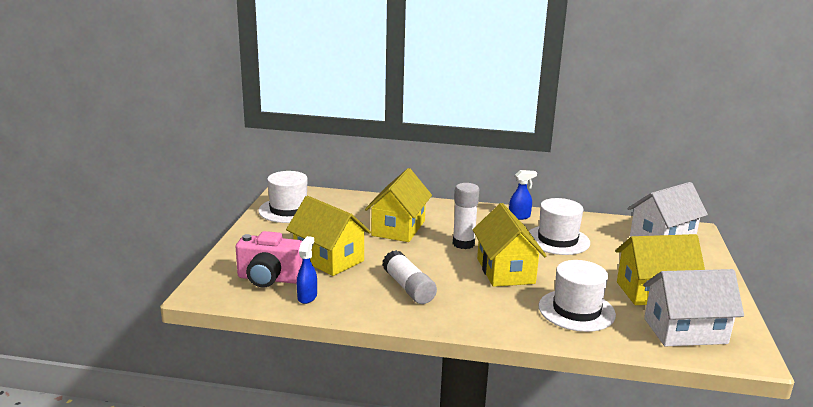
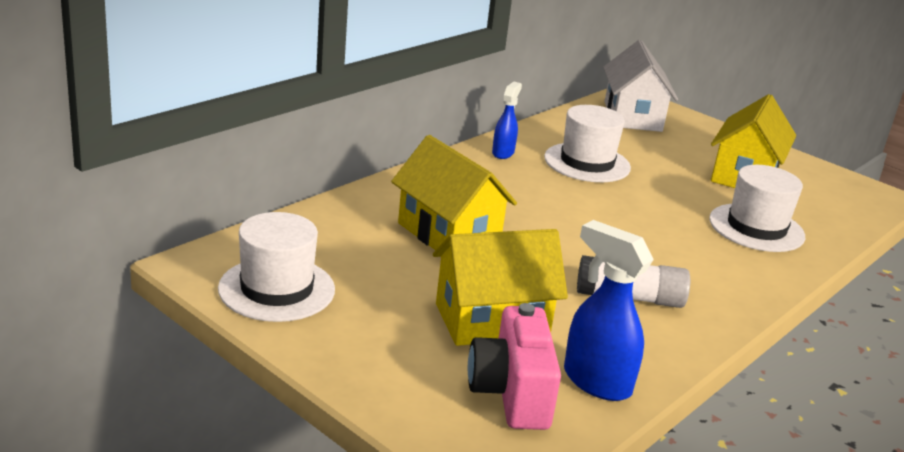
camera: 60 degrees left, 5 degrees up
(269, 279) = (511, 393): pink camera -> pink camera turned 135 degrees clockwise
(307, 297) = (595, 381): blue spray bottle -> blue spray bottle, size x1.64
(463, 244) = (541, 214): white glue stick -> none
(505, 271) = (636, 222): yellow house -> none
(685, 331) = (828, 199): white house -> none

